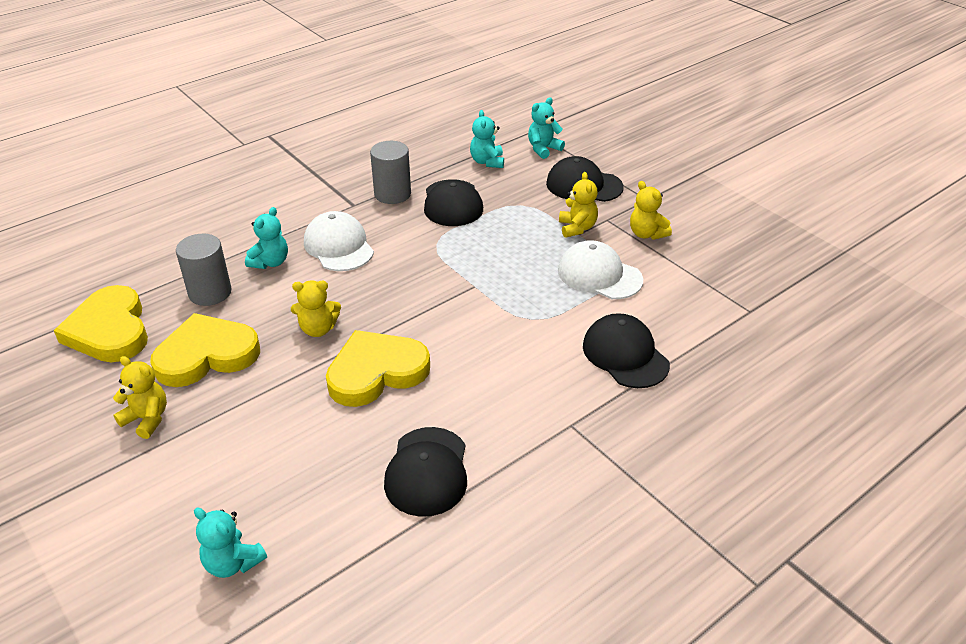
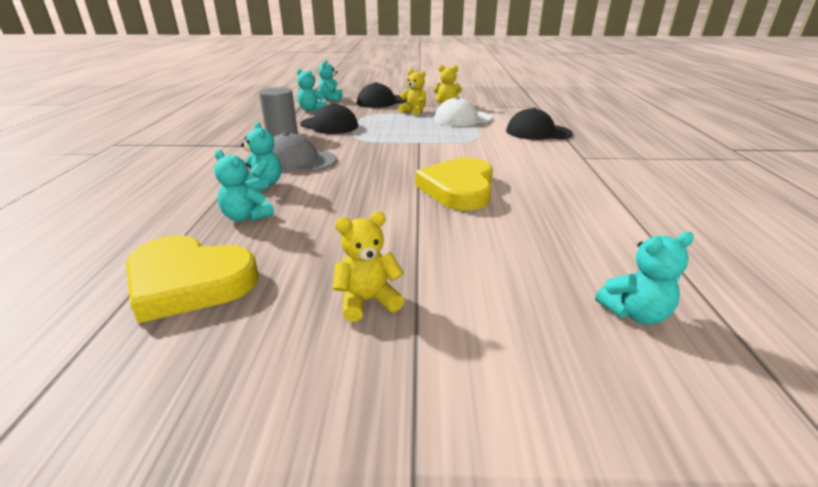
camera: 50 degrees left, 10 degrees down
(206, 355) = (327, 243): yellow heart -> none
(210, 292) = (246, 217): grey cylinder -> turquoise teddy bear
(318, 329) = (377, 192): yellow teddy bear -> none
(339, 246) = (298, 161): white cap -> grey cap
(427, 471) = (586, 203): black cap -> none

